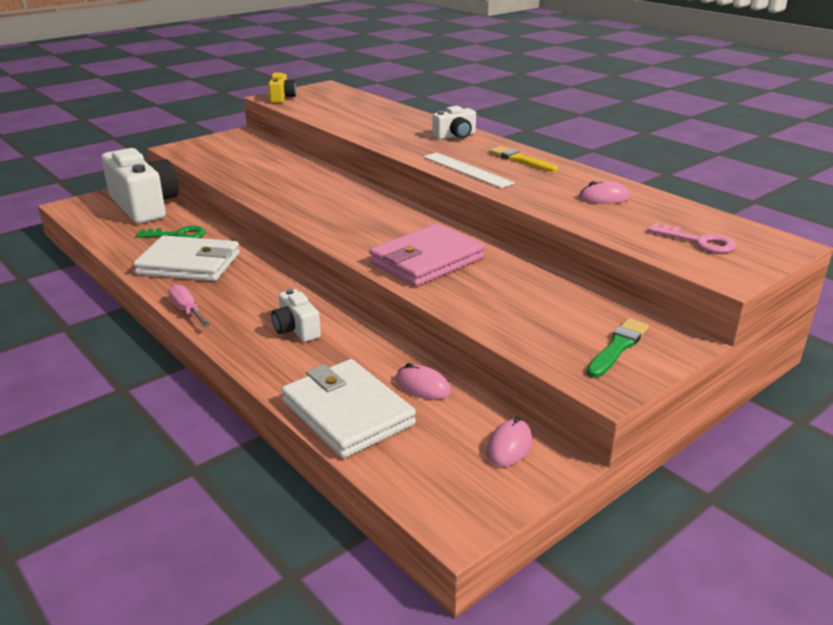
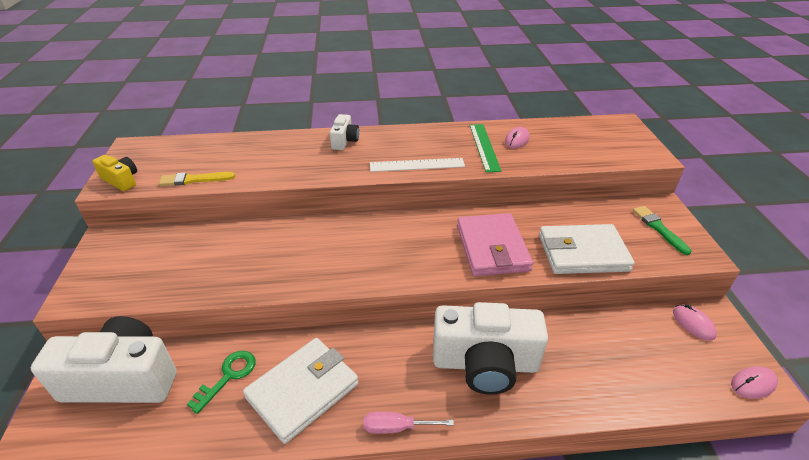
camera: 55 degrees left, 10 degrees up
(296, 329) = (485, 364): white camera -> white camera, size x2.08
(347, 413) = (623, 385): white wallet -> white wallet (582, 253)
(422, 386) = (607, 330): pink mouse -> pink mouse (753, 384)
(521, 160) = (423, 138): yellow brush -> yellow brush (194, 179)
(557, 187) = (484, 147): none -> green ruler
(699, 242) = (603, 142): pink key -> none

